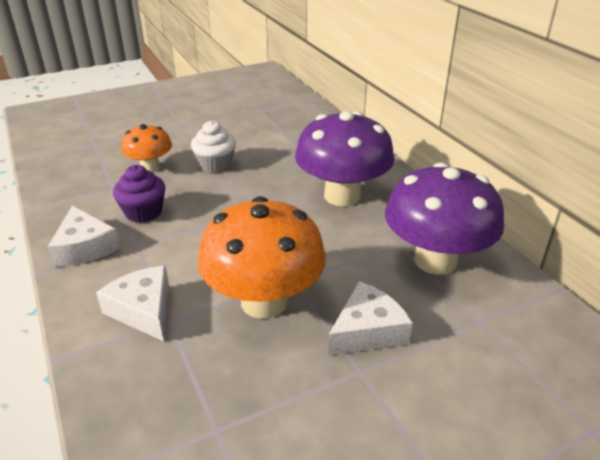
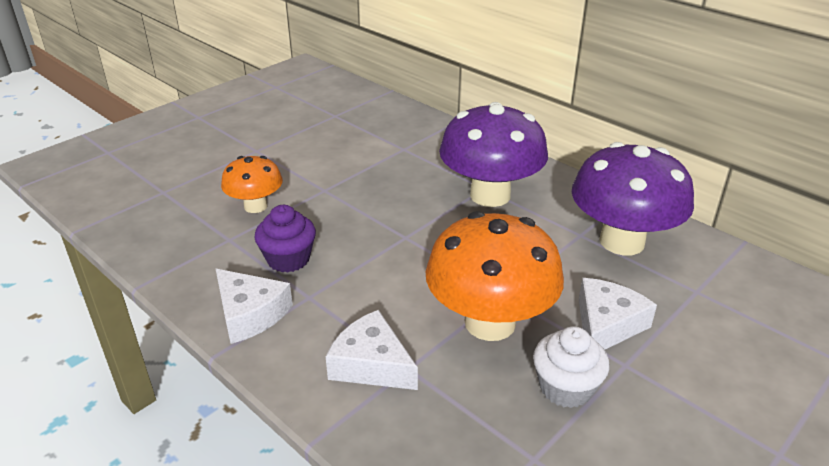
camera: 20 degrees left, 0 degrees up
(215, 164) = (329, 188): white cupcake -> white cupcake (566, 388)

